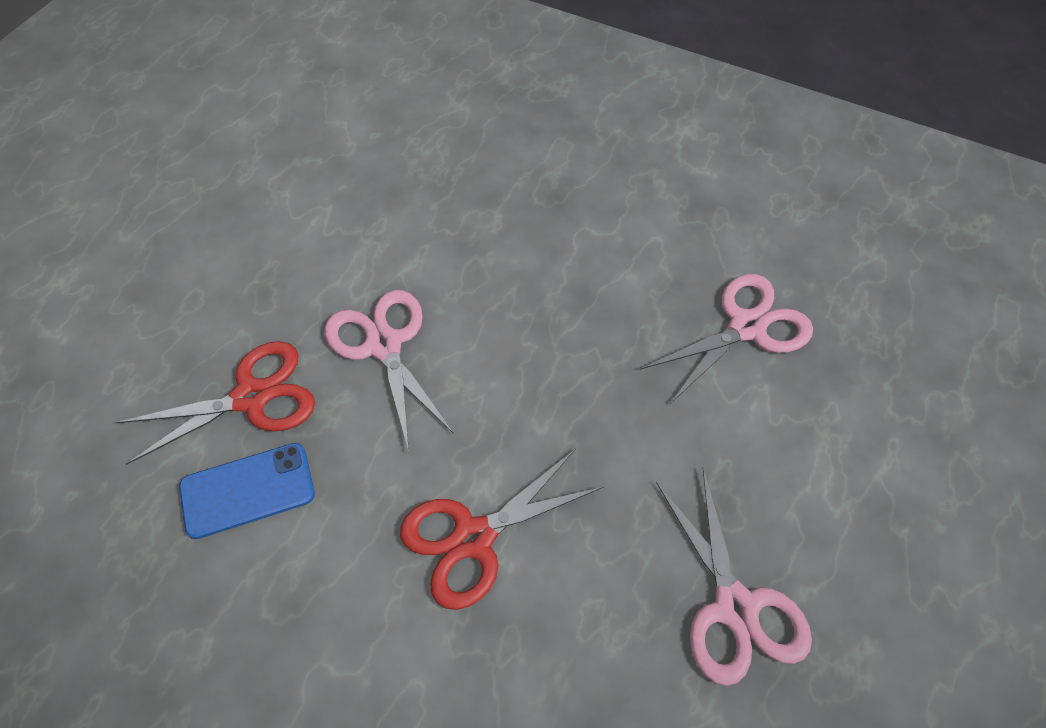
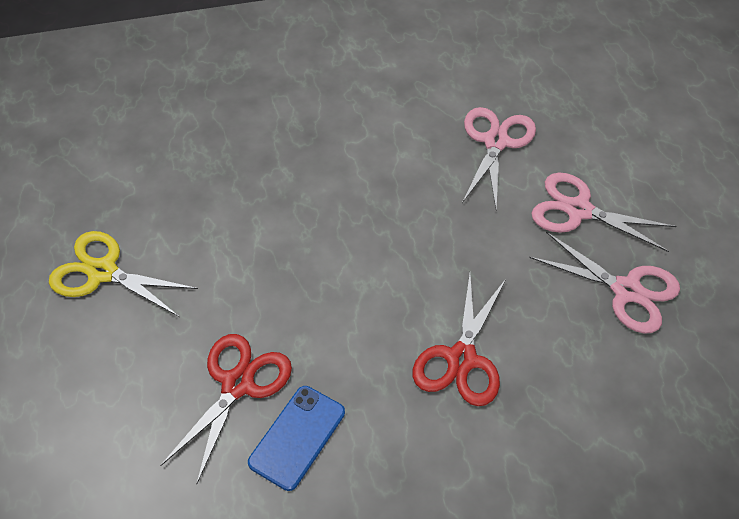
camera: 40 degrees left, 5 degrees down
(253, 211) = (103, 272): none -> yellow scissors
(384, 344) = (292, 293): pink scissors -> pink scissors (578, 210)

